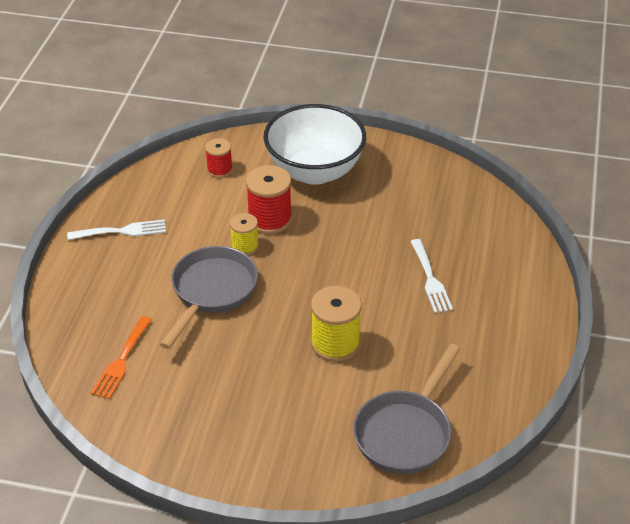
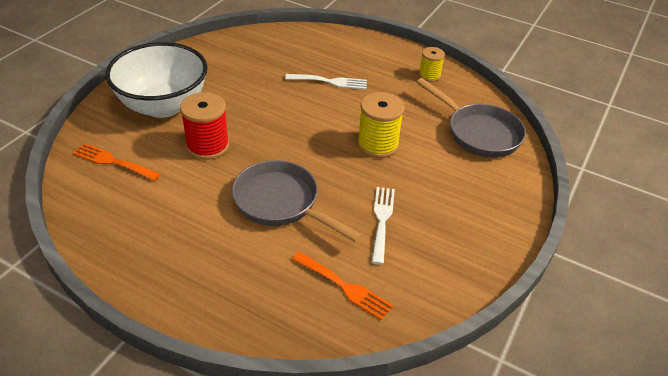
camera: 75 degrees left, 0 degrees up
(122, 231) = (153, 252): white fork -> white fork (382, 220)
(219, 170) = (113, 162): red spool -> orange fork
(245, 246) = (233, 169): yellow spool -> yellow spool (429, 75)

